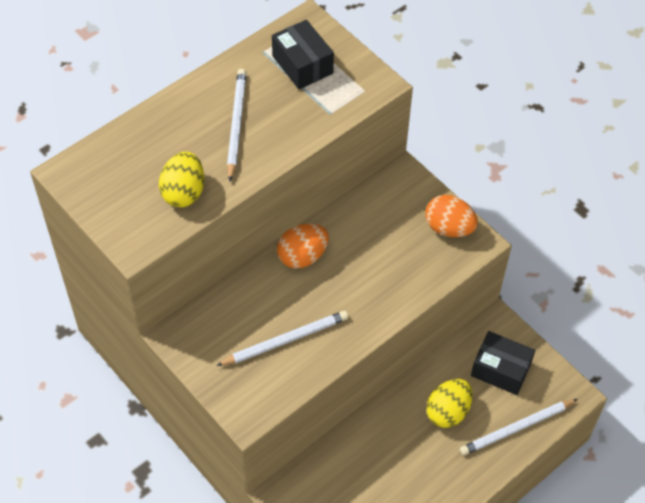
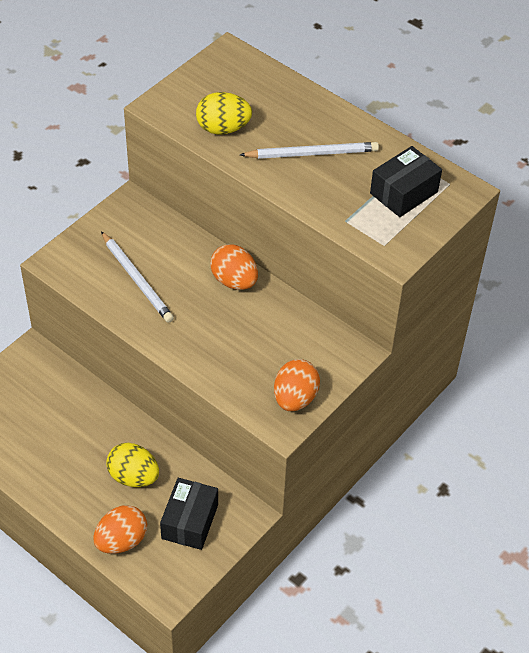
camera: 80 degrees right, 5 degrees down
(516, 428) = (121, 540): white pencil -> orange egg

